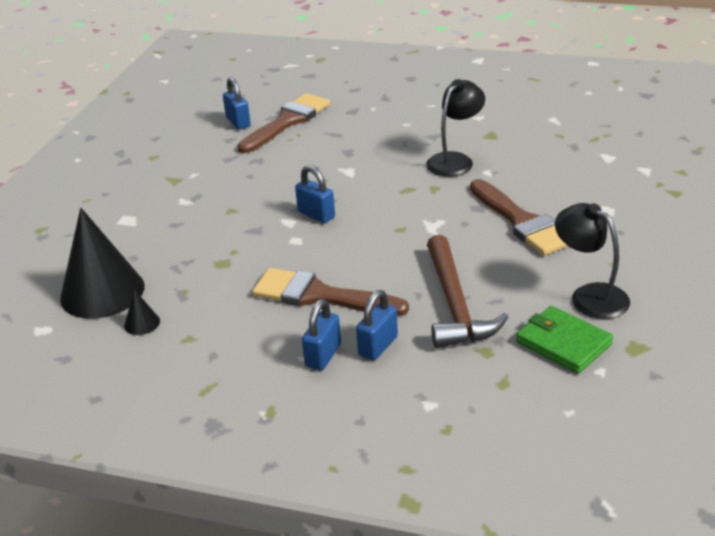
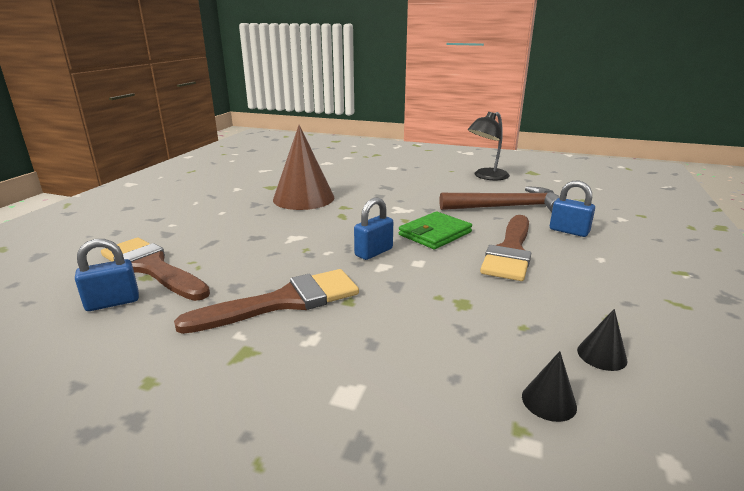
camera: 90 degrees left, 10 degrees down
(102, 292) = (549, 401): black cone -> black cone, size x0.41
(323, 355) = (593, 250): blue padlock -> none
(455, 160) = (303, 198): black lamp -> brown cone
(522, 222) = (402, 185): brown brush -> brown brush (284, 302)
(563, 343) = (536, 185): green wallet -> green wallet (435, 233)

